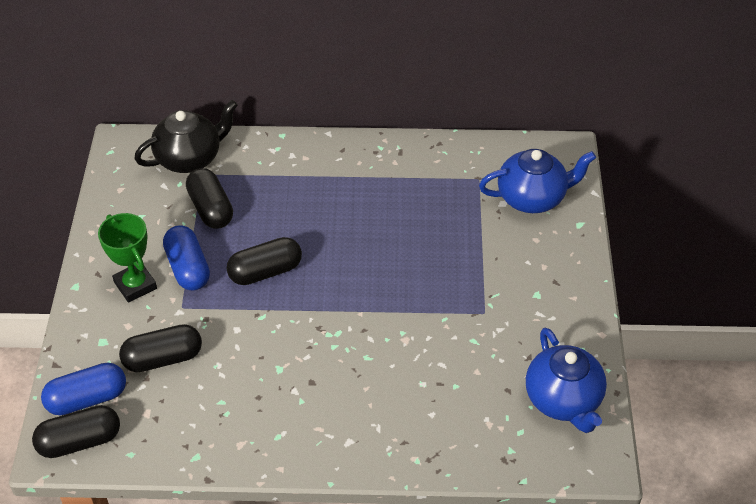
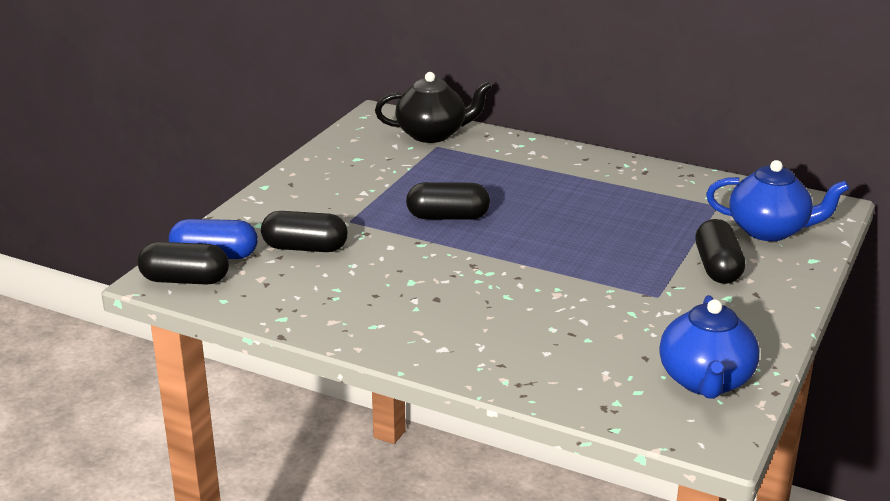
camera: 25 degrees right, 20 degrees down
(135, 285) = (318, 198): green trophy -> none
(188, 268) = (375, 198): blue capsule -> none
(211, 209) = (427, 168): black capsule -> black capsule (717, 267)

